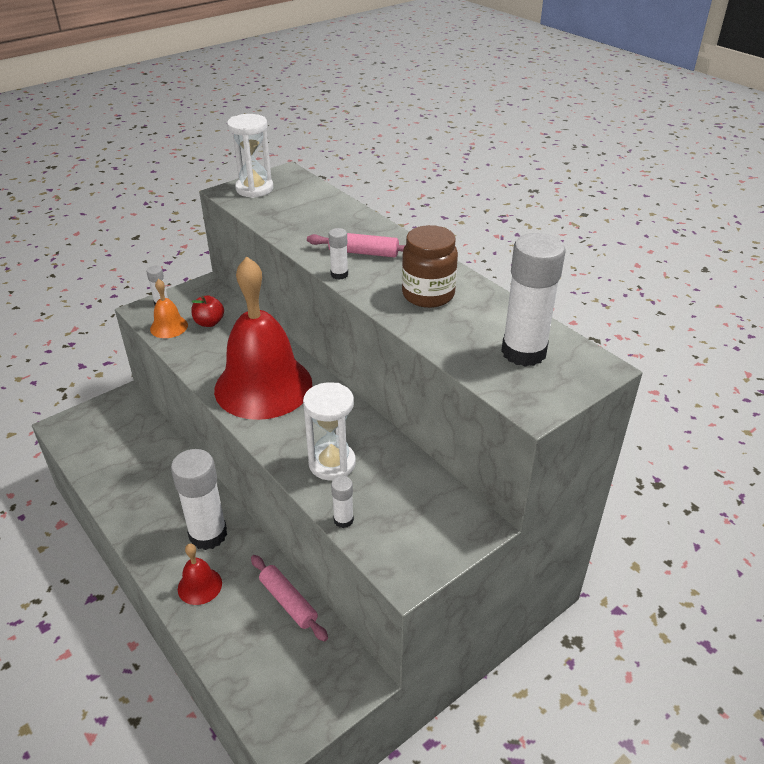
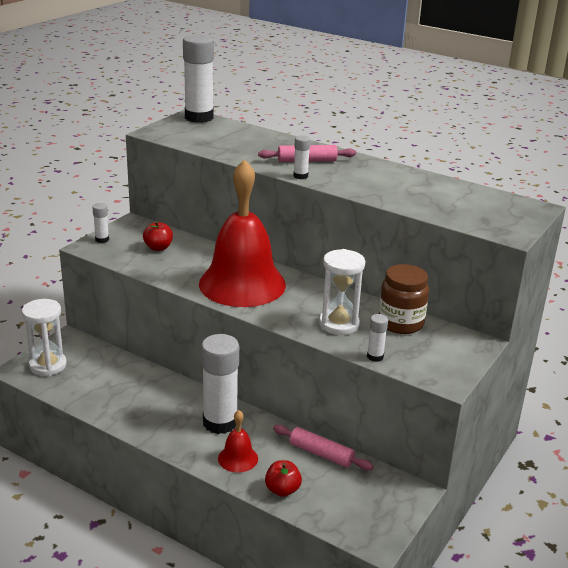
camera: 20 degrees left, 10 degrees down
(169, 327) = (123, 255): orange bell -> none
(221, 640) = (282, 490): none -> red apple
(254, 189) = (175, 128): white hourglass -> white hourglass (48, 365)
(428, 295) = (380, 181): brown jar -> brown jar (401, 323)
(523, 352) = (478, 205): white glue stick -> white glue stick (199, 117)

